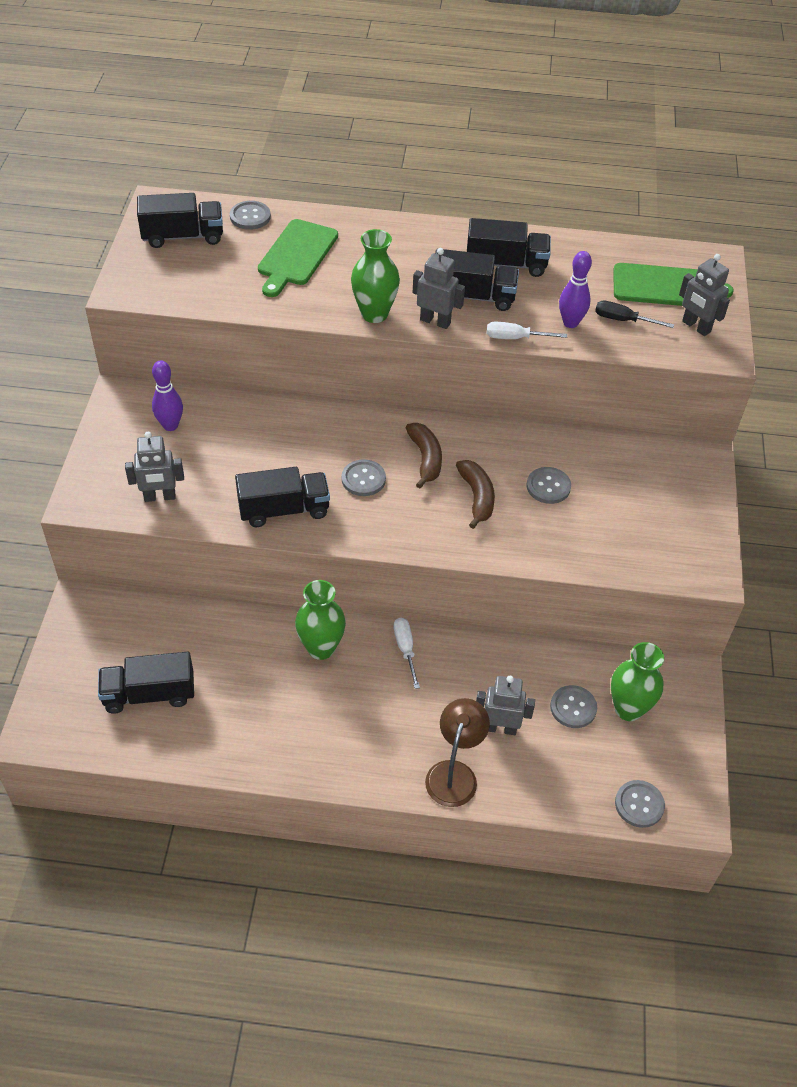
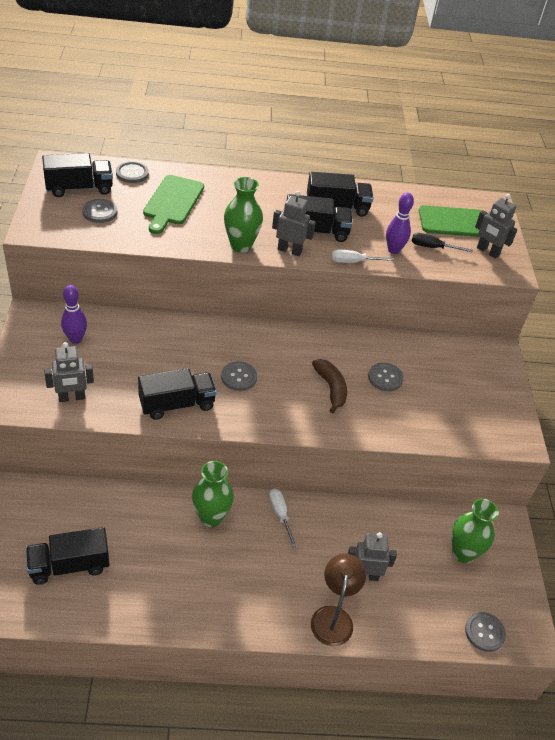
camera: 10 degrees left, 5 degrees down
(425, 459) = (286, 359): brown banana -> none
(573, 707) = (420, 555): grey button -> grey button (100, 212)

